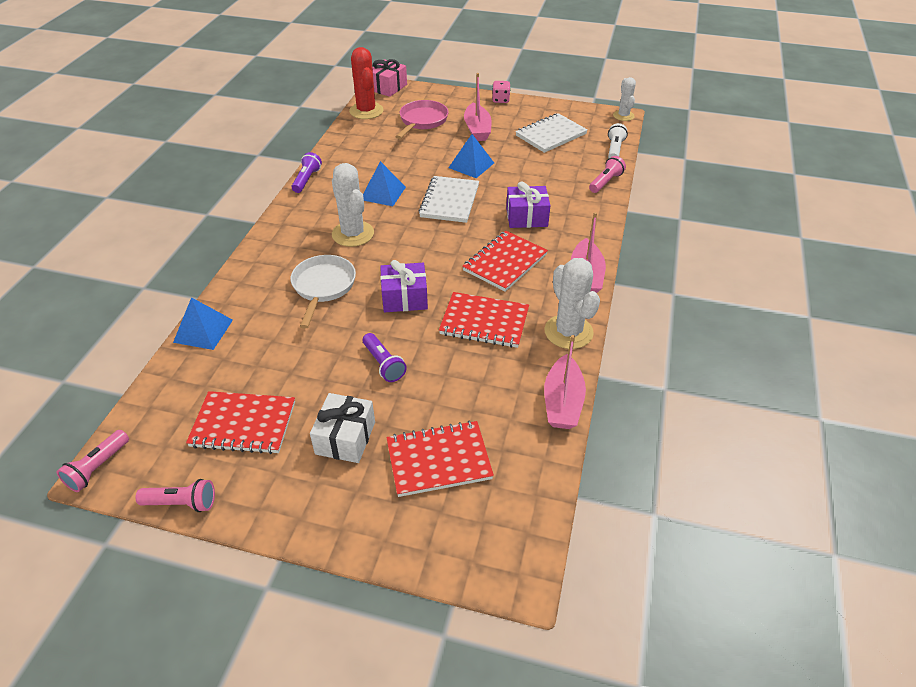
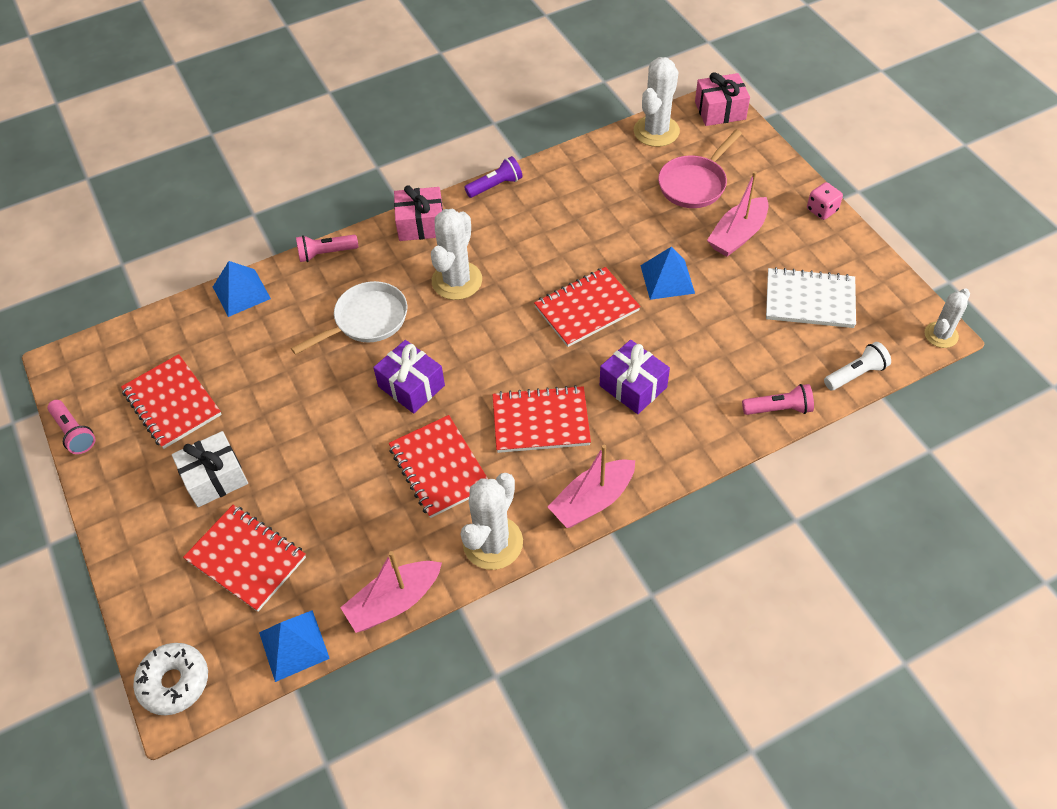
camera: 50 degrees right, 10 degrees up
(98, 467) = (64, 358): pink flashlight -> pink flashlight (326, 253)
(285, 222) = (421, 224): none -> pink gift
(366, 111) = (656, 131): red cactus -> white cactus
(383, 193) = (540, 252): blue pyramid -> blue pyramid (294, 645)
(383, 364) = (316, 437): purple flashlight -> none
(422, 121) = (695, 184): pink pan -> pink pan turned 150 degrees clockwise
(449, 201) = (586, 309): white notebook -> red notebook
(500, 568) = (174, 682): none -> white donut

